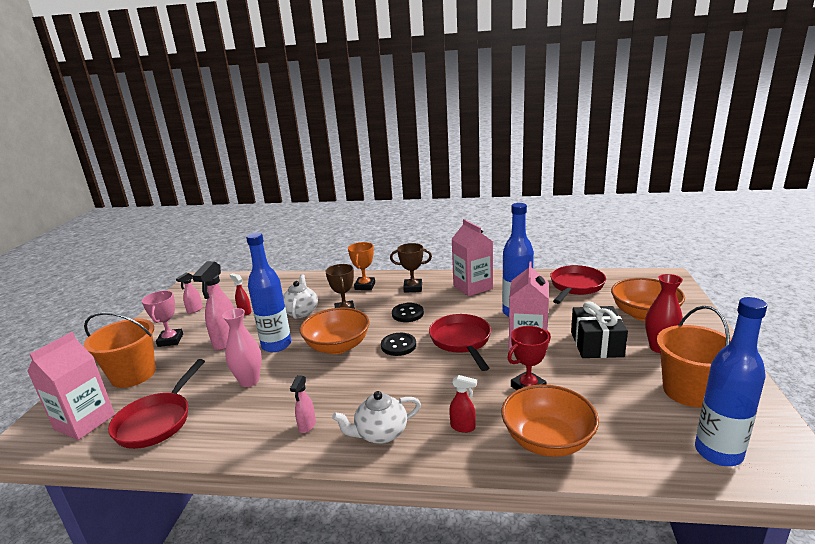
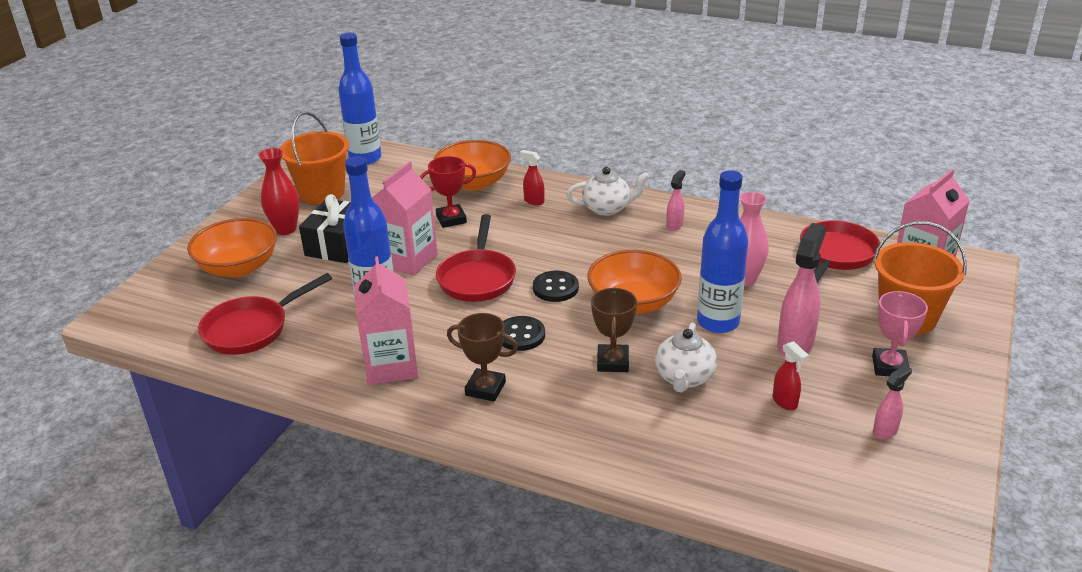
camera: 165 degrees left, 10 degrees up
(365, 286) = (565, 416): orange trophy -> none

